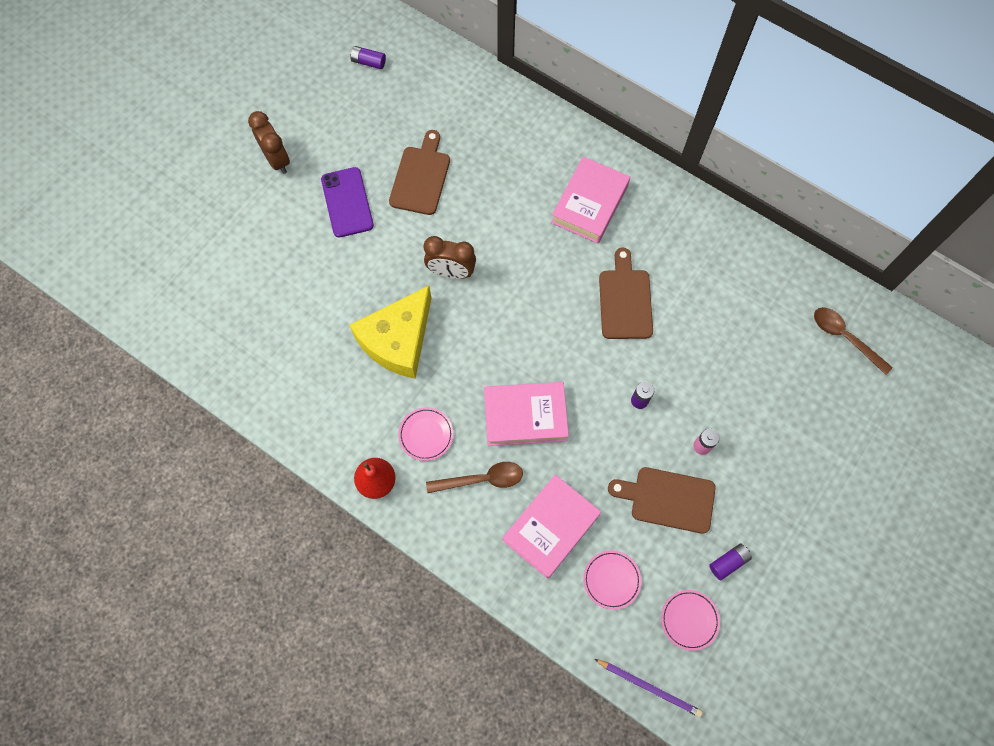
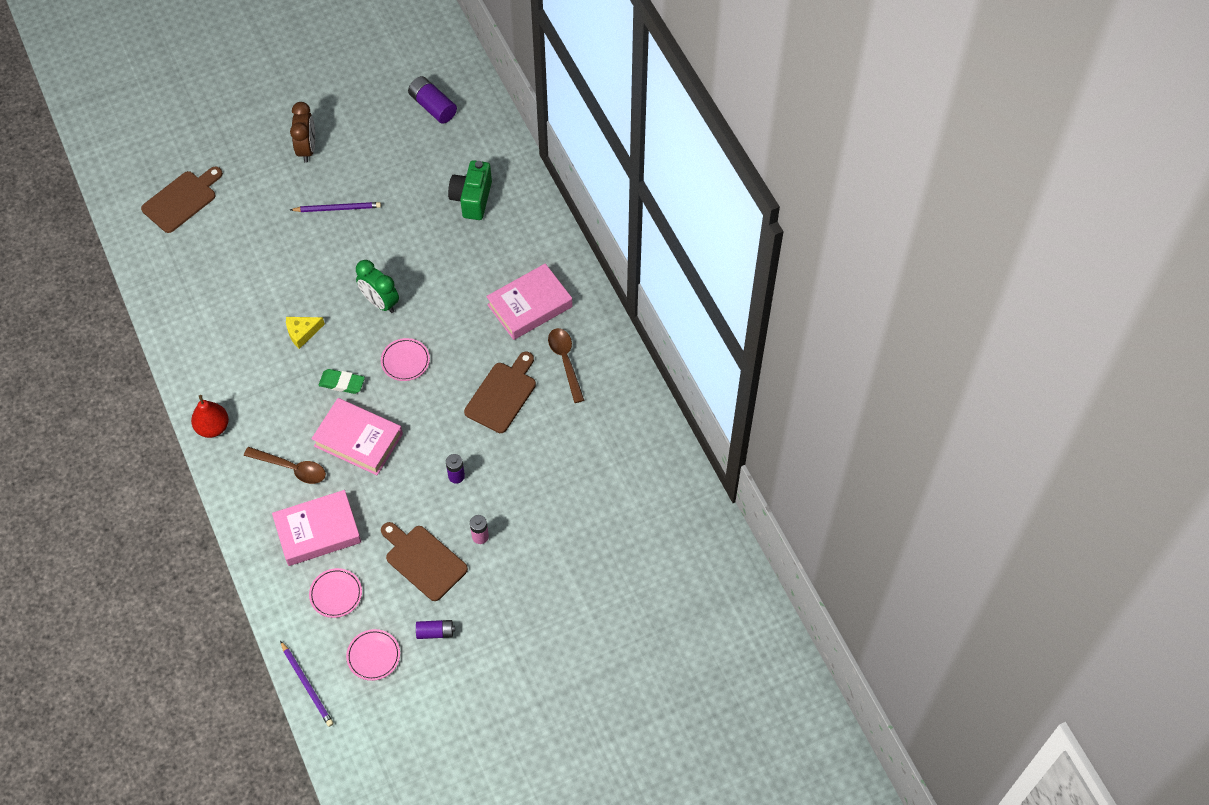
camera: 30 degrees right, 10 degrees down
(347, 202) = (338, 208): purple phone -> purple pencil
(368, 62) = (433, 106): purple battery -> purple battery, size x1.61
(398, 340) = (302, 333): yellow cheese -> yellow cheese, size x0.46
(421, 177) = (409, 217): brown cutting board -> brown cutting board (182, 200)
(426, 434) = (273, 413): pink plate -> pink plate (405, 361)
(451, 272) = (380, 302): brown clock -> green clock
(466, 131) = (472, 199): none -> green camera
(470, 369) = (342, 383): none -> green eraser
(844, 337) = (662, 517): brown spoon -> brown spoon (565, 361)

